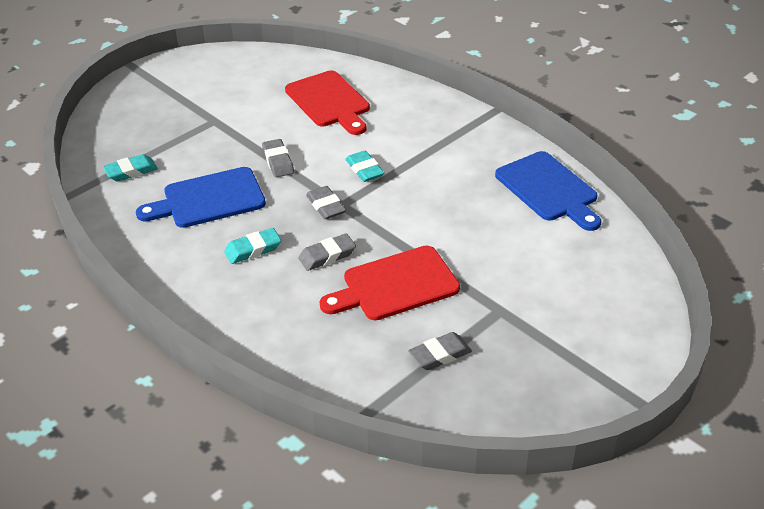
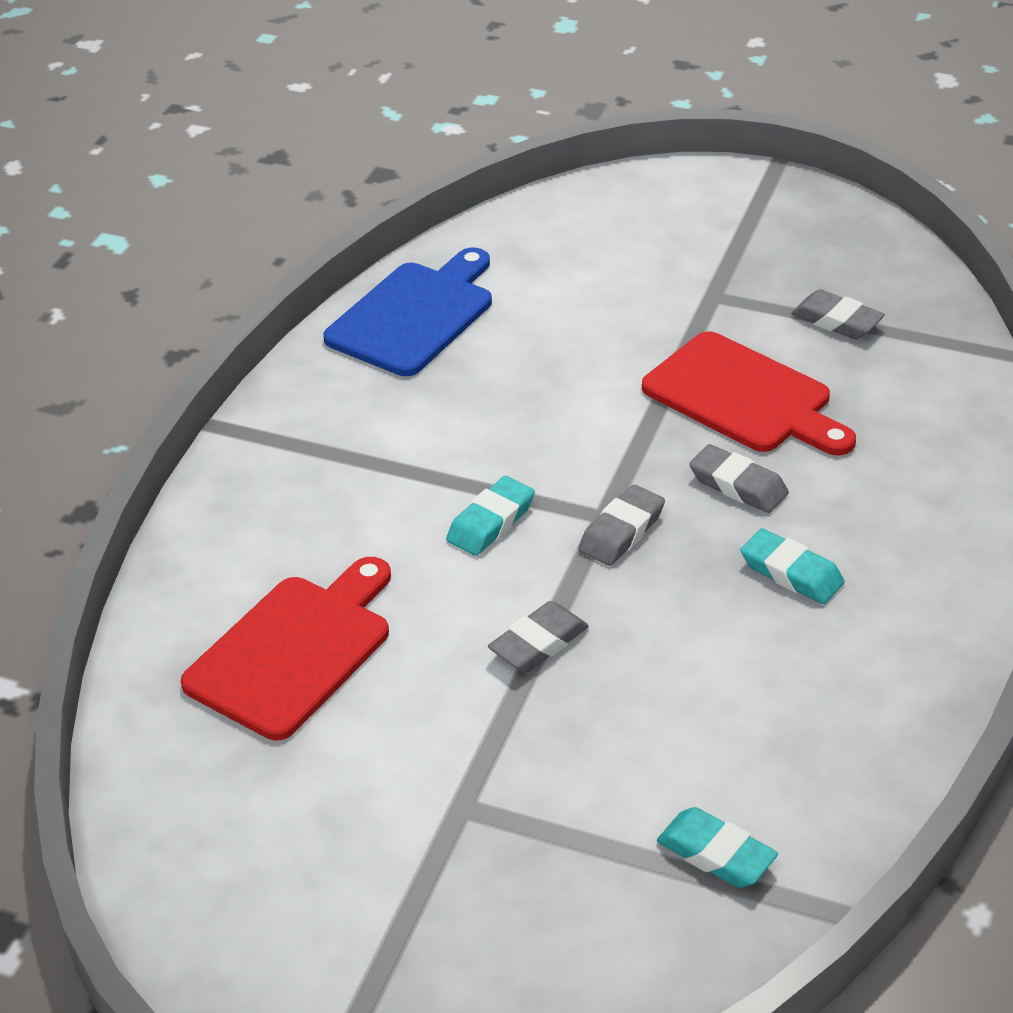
camera: 115 degrees left, 0 degrees up
(208, 199) = (712, 689): blue cutting board -> none

